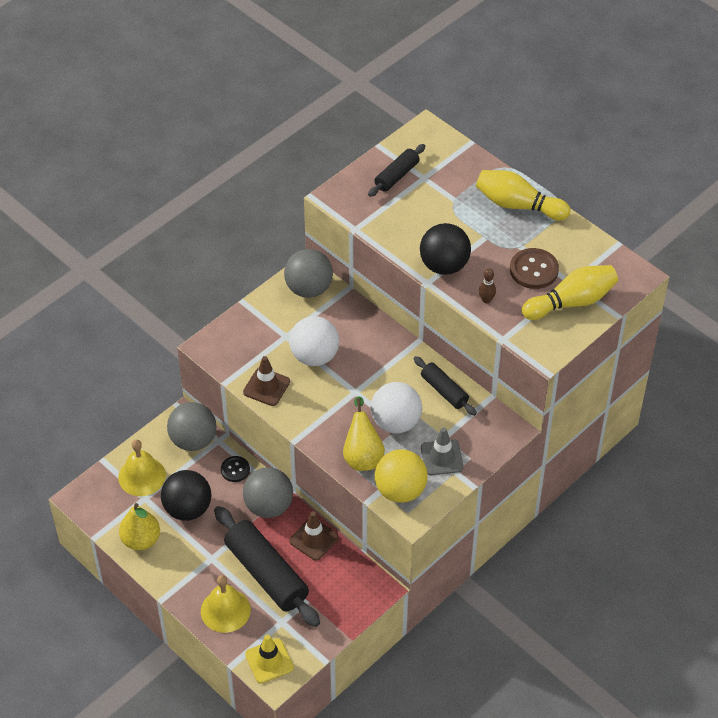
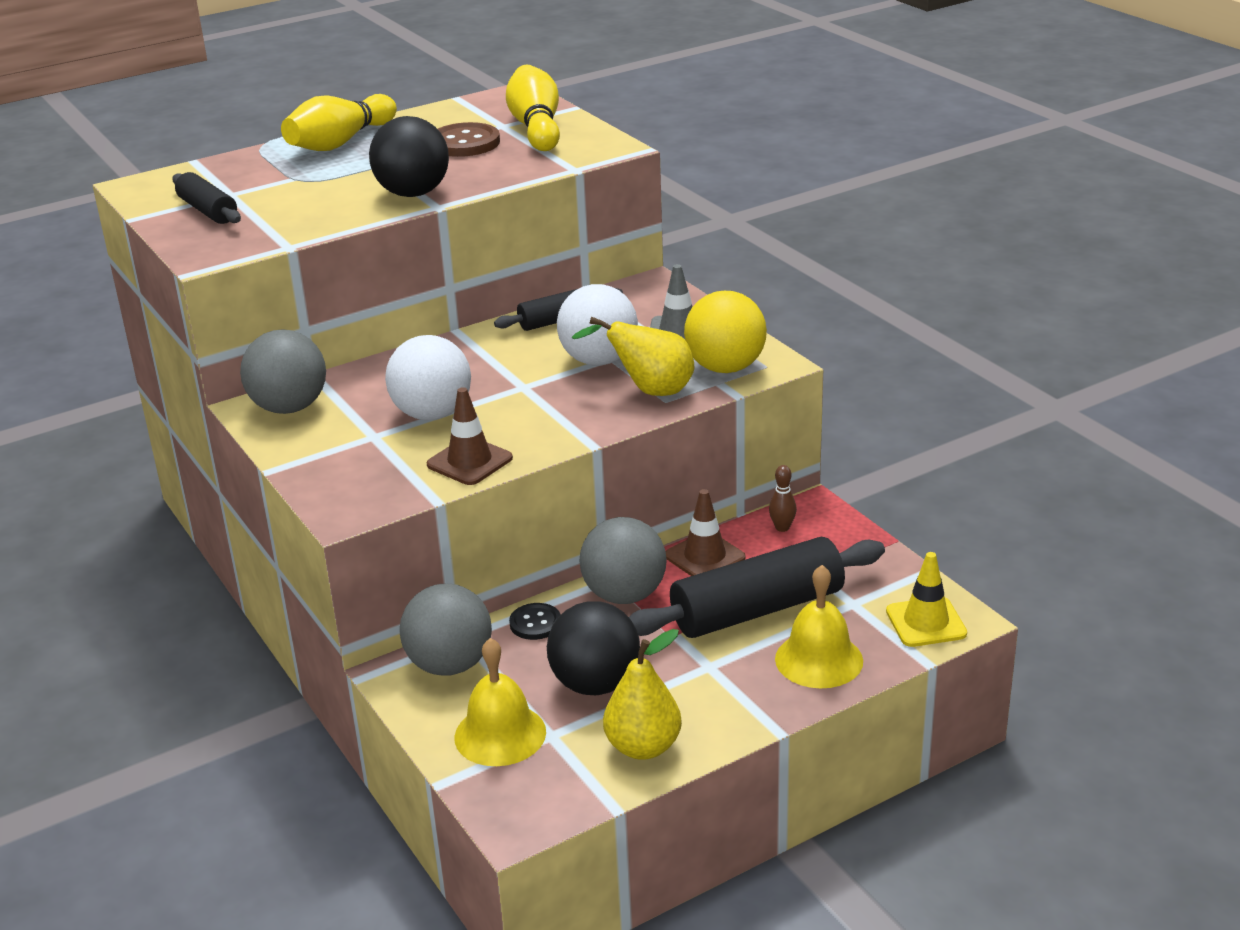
camera: 75 degrees left, 20 degrees down
(486, 300) = (497, 173): brown bowling pin -> brown bowling pin (782, 528)

